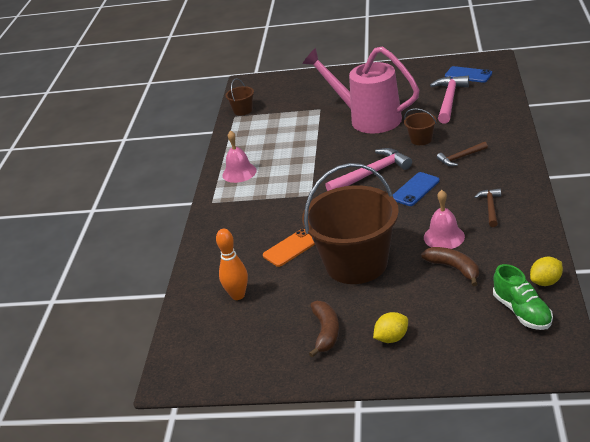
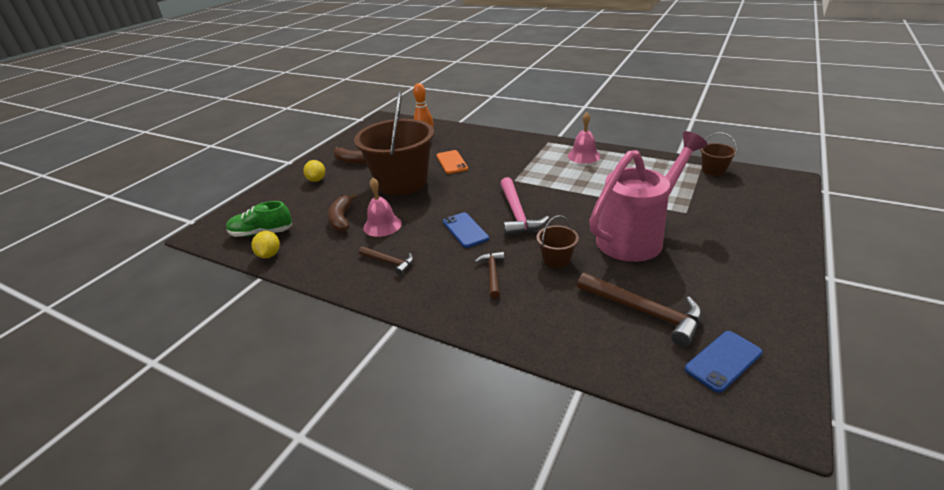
camera: 110 degrees right, 0 degrees up
(449, 100) = (644, 312): pink hammer -> brown hammer
(454, 268) = (341, 219): brown banana -> brown banana turned 105 degrees clockwise

